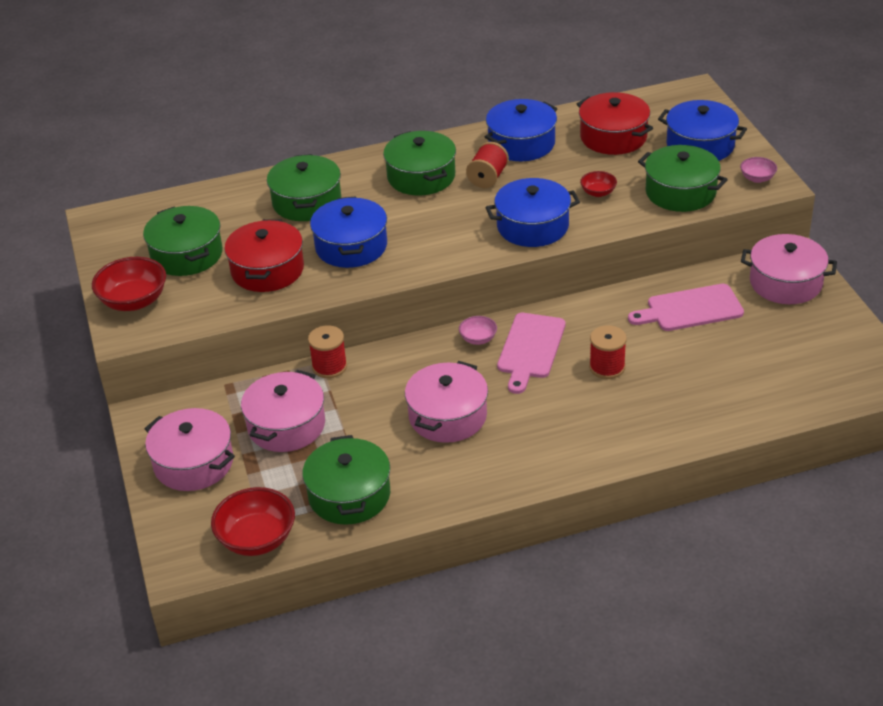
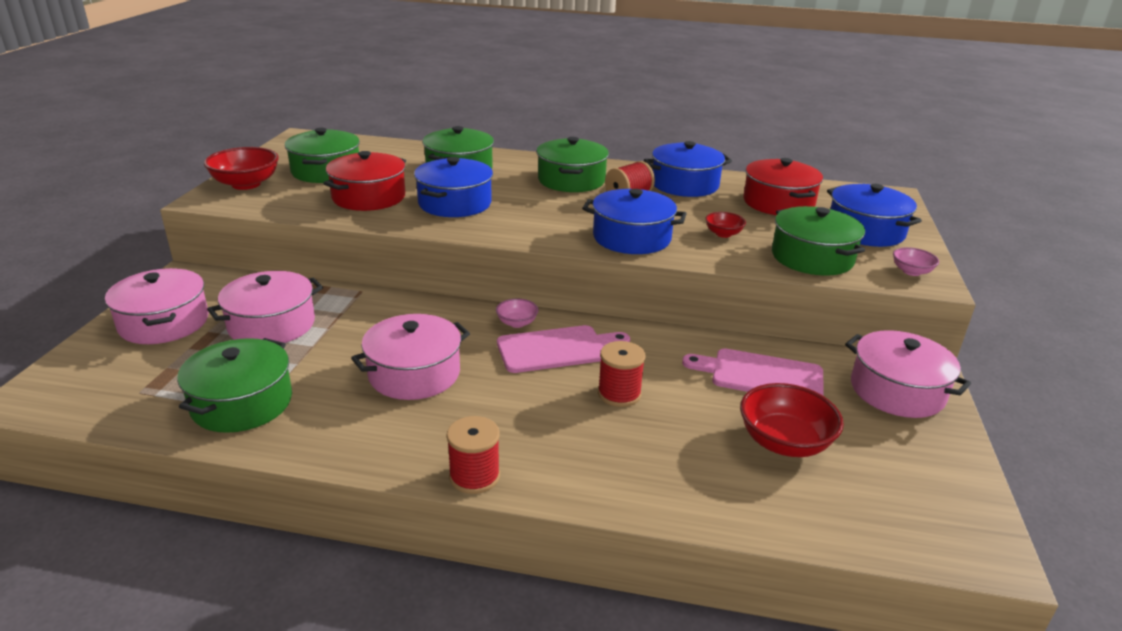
camera: 25 degrees right, 10 degrees down
(257, 539) = (116, 404): red bowl -> red bowl (784, 442)
(329, 366) = (365, 296): red spool -> red spool (474, 476)
(530, 349) = (557, 349): pink cutting board -> pink cutting board turned 150 degrees counterclockwise

